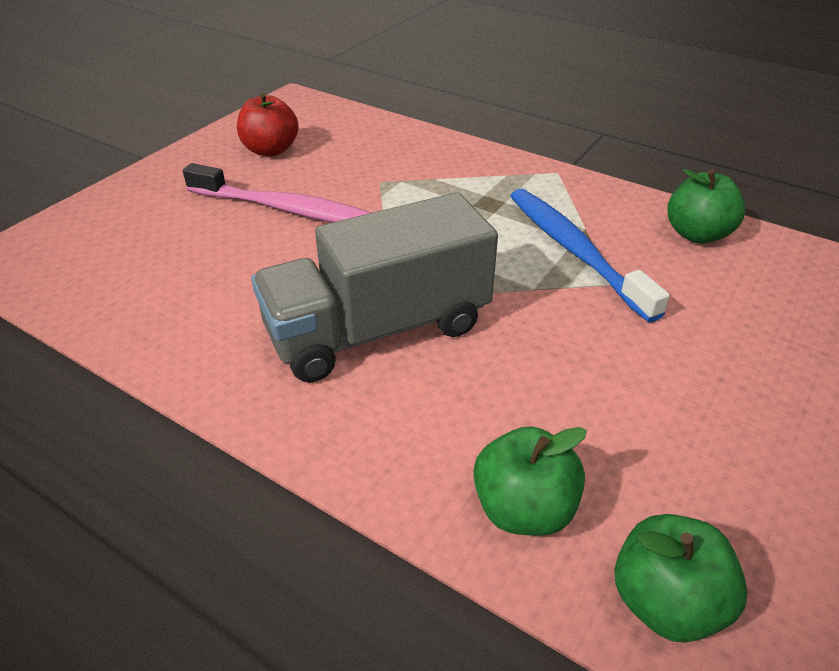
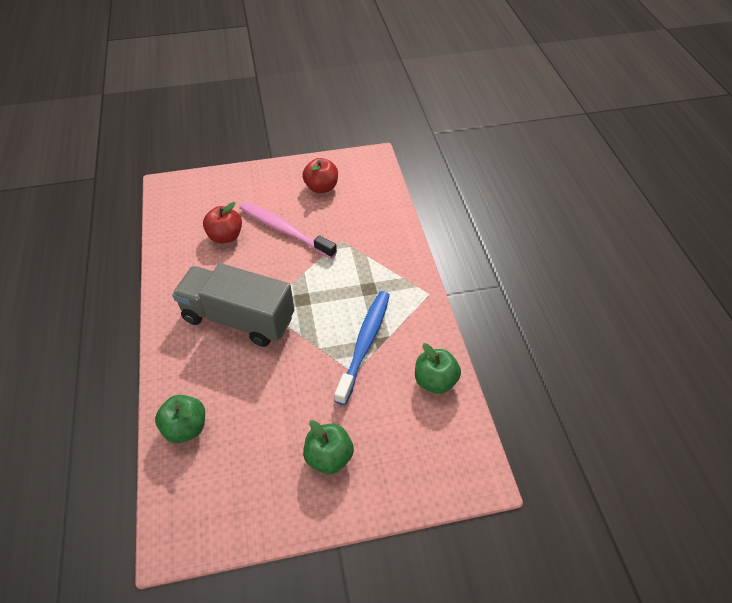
camera: 45 degrees right, 10 degrees up
(206, 259) = (225, 236): none -> red apple
(288, 209) = (284, 230): pink toothbrush -> pink toothbrush turned 150 degrees clockwise
(666, 602) = (179, 494): green apple -> green apple (329, 457)

